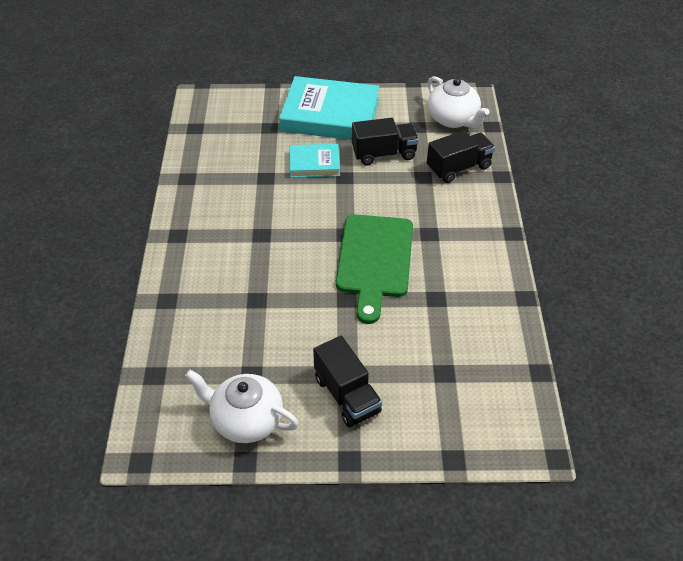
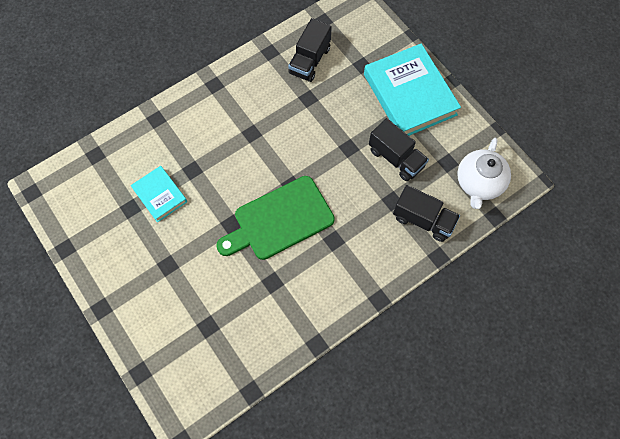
camera: 55 degrees right, 20 degrees up
(246, 420) = (94, 229): white teapot -> none
(314, 164) = (347, 119): turquoise book -> turquoise book (160, 195)
(347, 395) = (150, 276): black truck -> black truck (309, 61)

